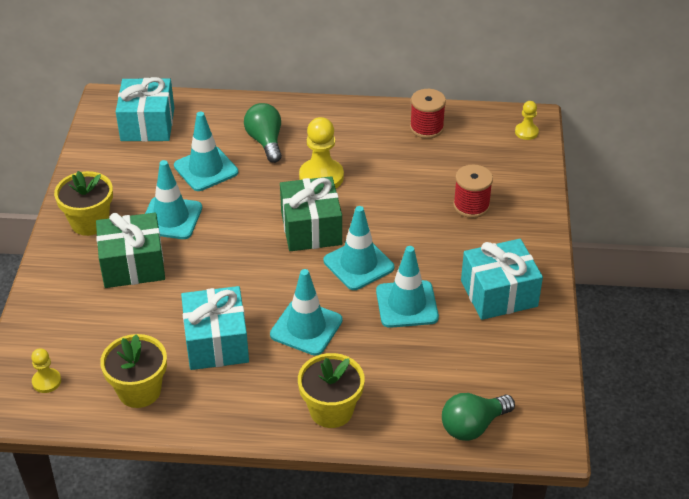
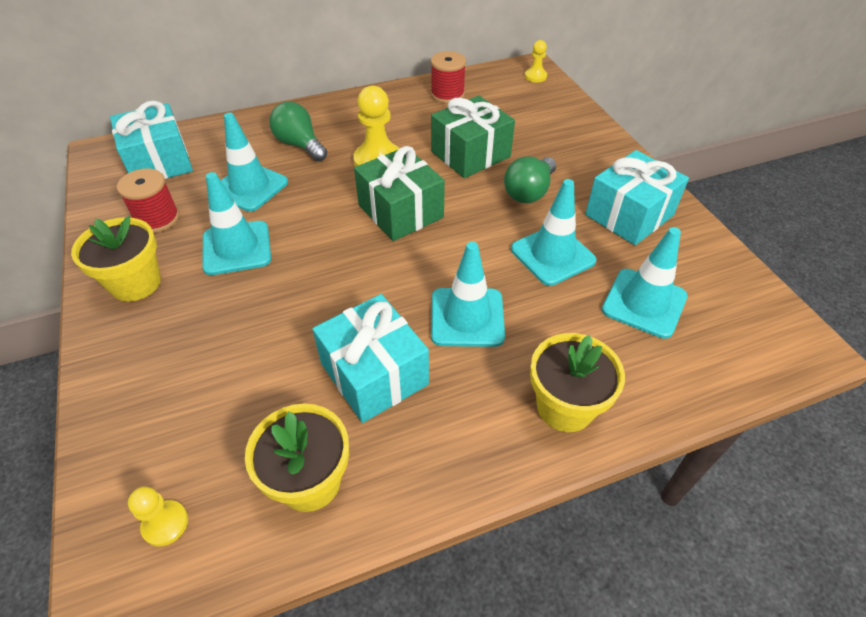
camera: 25 degrees left, 5 degrees up
(133, 265) = (216, 315): green gift -> green gift (470, 154)
(358, 264) = (474, 231): turquoise traffic cone -> turquoise traffic cone (644, 303)
(471, 205) = (538, 146): red spool -> red spool (157, 219)
(473, 426) = (724, 362): green light bulb -> green light bulb (529, 192)

